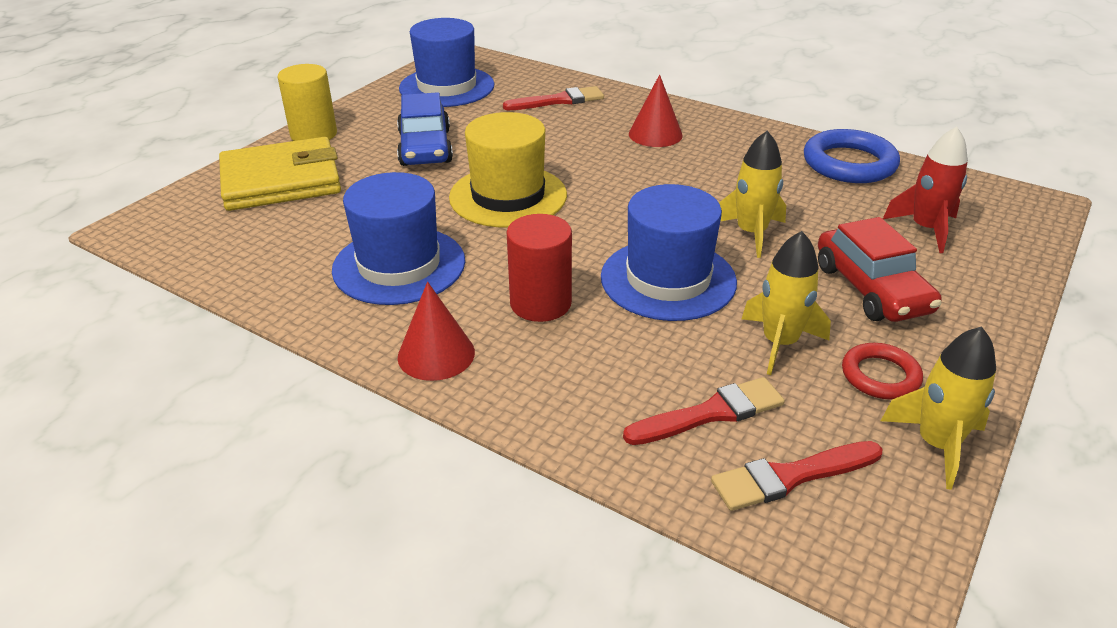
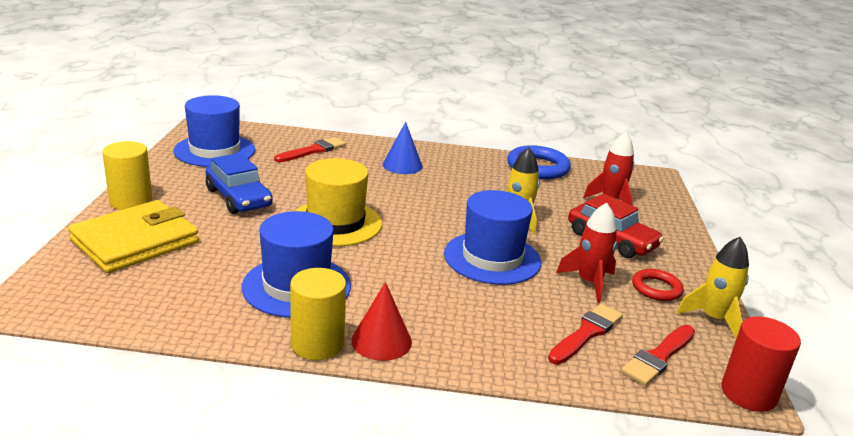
camera: 30 degrees left, 10 degrees down
(363, 339) = (317, 344): none -> yellow cylinder
(540, 303) = (423, 290): red cylinder -> red cylinder (748, 393)
(655, 134) = (402, 165): red cone -> blue cone
(779, 343) = (589, 282): yellow rocket -> red rocket

